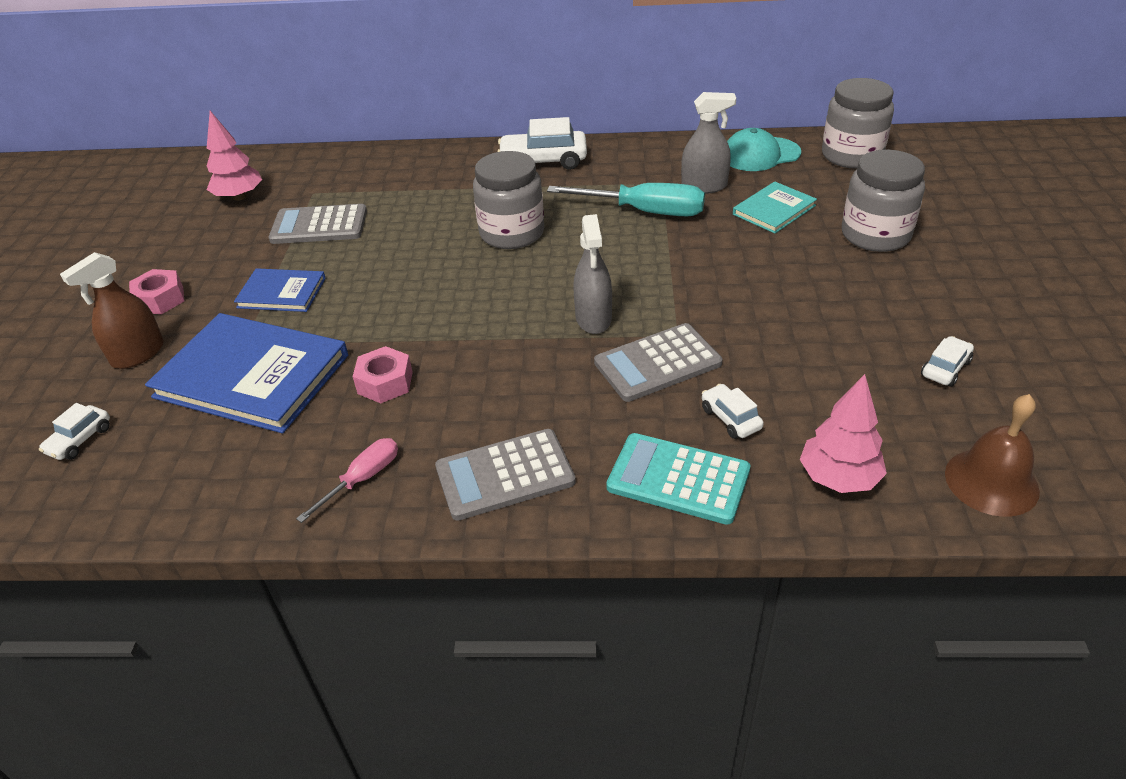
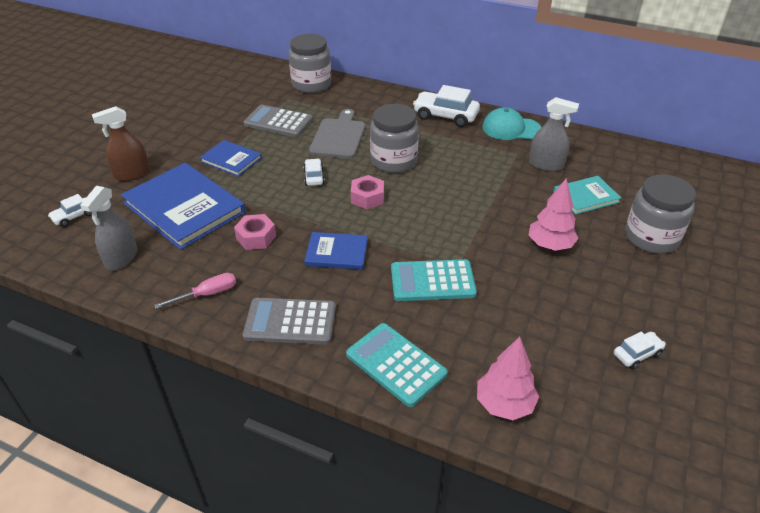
camera: 20 degrees right, 0 degrees up
(160, 299) = (162, 143): pink nut -> pink nut (367, 197)
(239, 197) = (243, 90): pink tree -> pink tree (550, 245)
(417, 222) = (338, 137): none -> grey cutting board
(510, 368) = (336, 253): none -> blue book
(593, 318) = (410, 236): grey spray bottle -> grey spray bottle (121, 258)
(644, 211) = (492, 171): turquoise screwdriver -> none
(657, 363) = (432, 281): grey calculator -> turquoise calculator
(730, 418) = (457, 336): white car -> white car (314, 177)
(760, 155) = (603, 152): turquoise cap -> turquoise cap (511, 128)
(851, 155) = (673, 172): grey jar -> grey jar (311, 84)
(991, 481) = (615, 448): brown bell -> none

